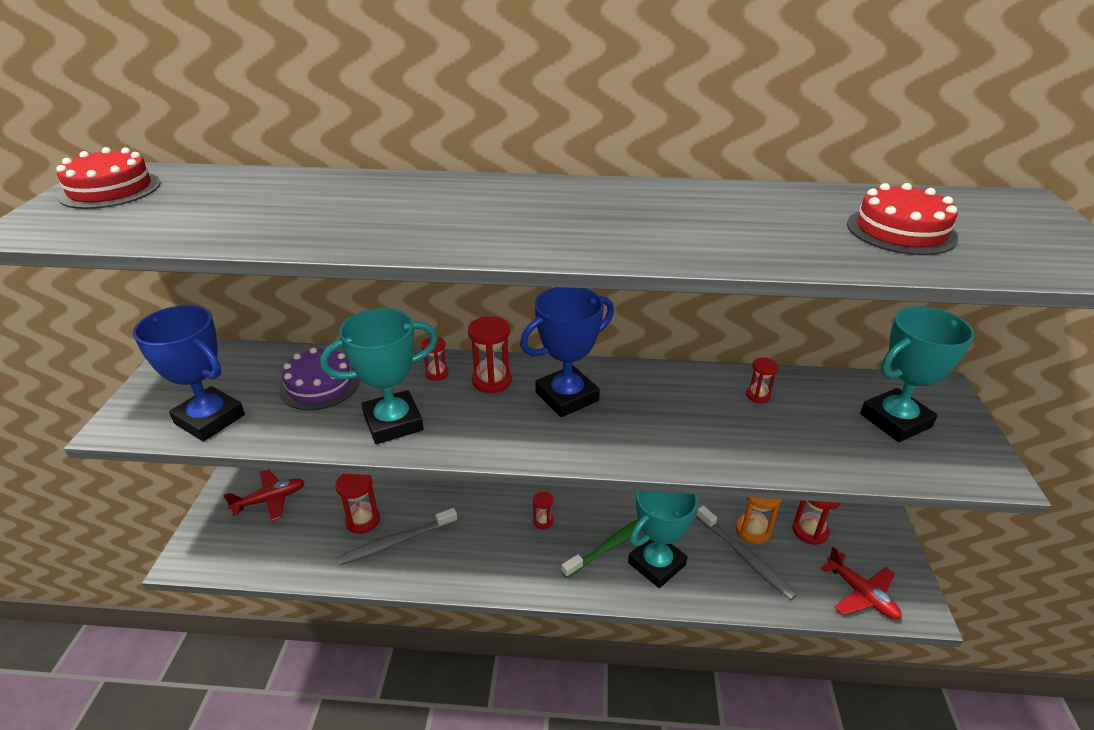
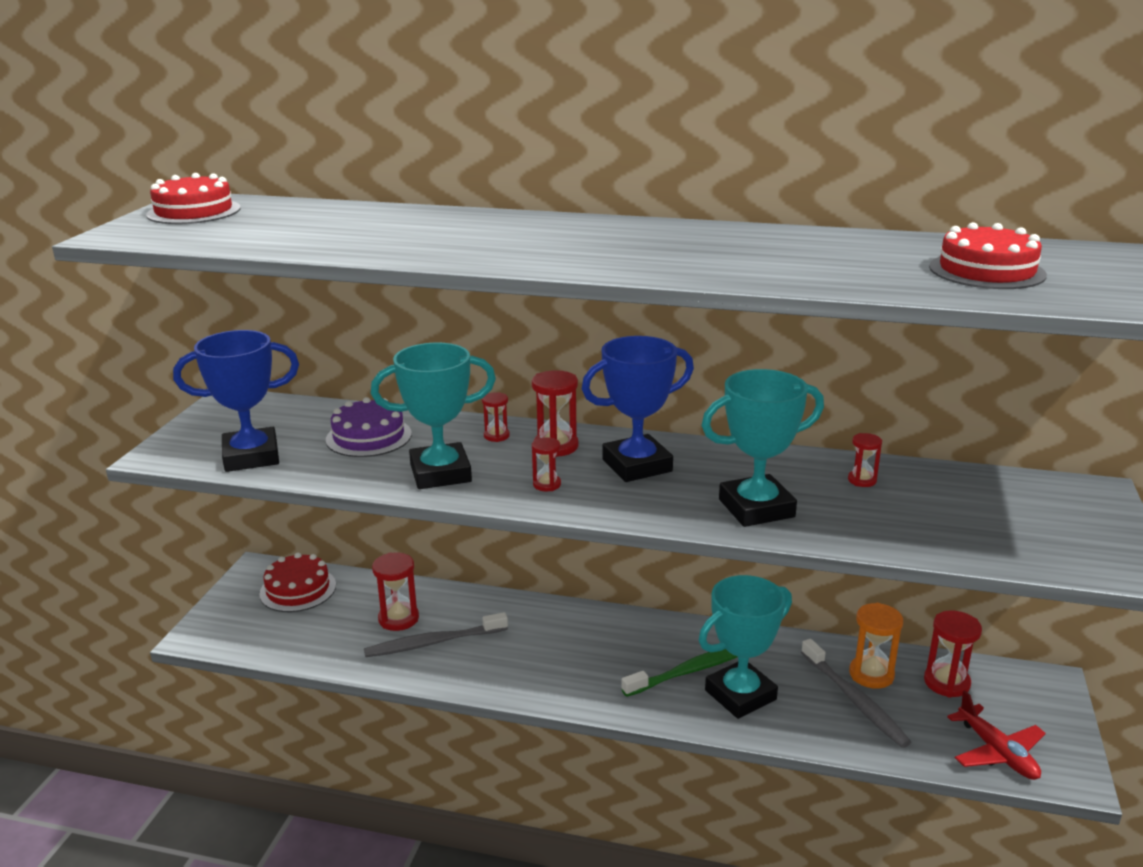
camera: 10 degrees right, 10 degrees down
(210, 419) = (251, 456): blue trophy -> blue trophy turned 60 degrees counterclockwise
(270, 499) = (298, 589): red plane -> red cake
(543, 521) = (610, 640): red hourglass -> red hourglass (547, 484)
(895, 420) = (1023, 514): turquoise trophy -> turquoise trophy (756, 508)

